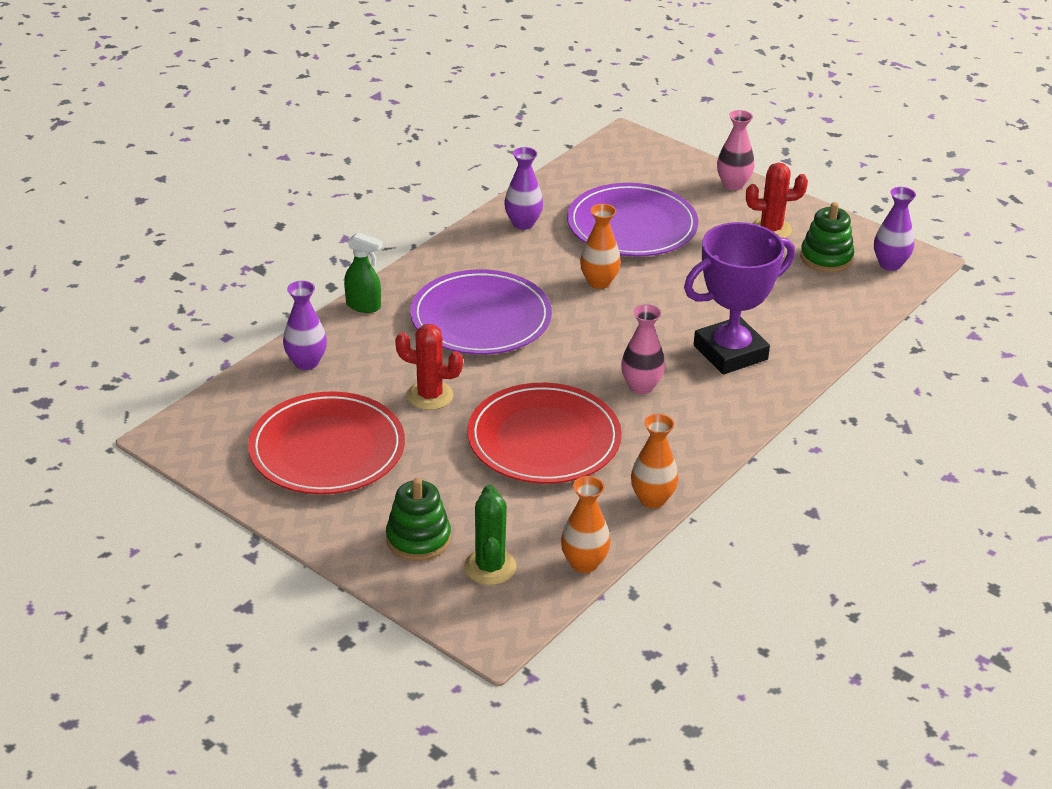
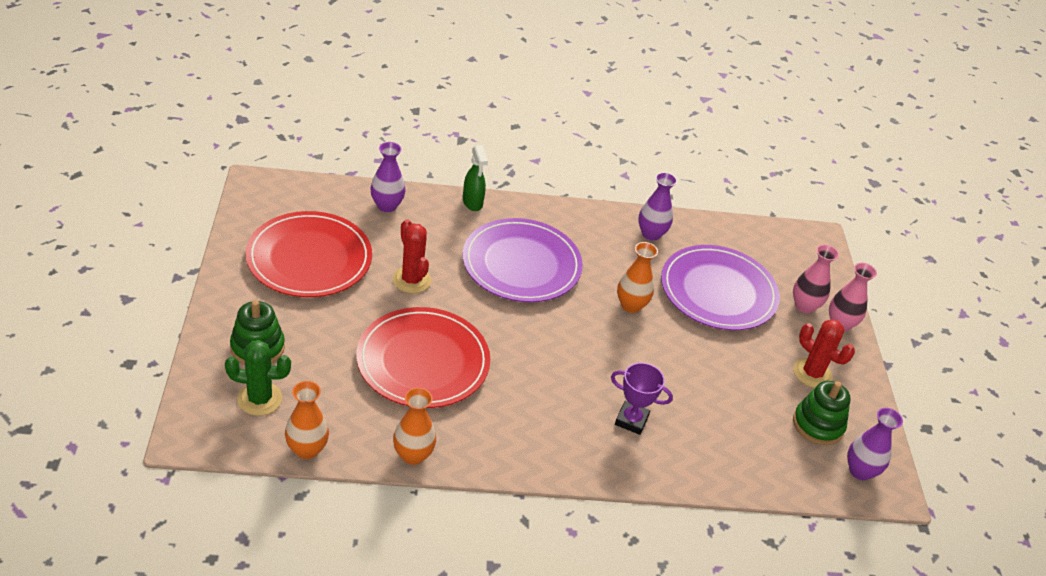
camera: 45 degrees right, 5 degrees up
(490, 567) = (259, 399): green cactus -> green cactus turned 45 degrees clockwise
(641, 386) = (536, 387): pink vase -> pink vase (804, 306)
(730, 352) = (631, 420): purple trophy -> purple trophy, size x0.53

